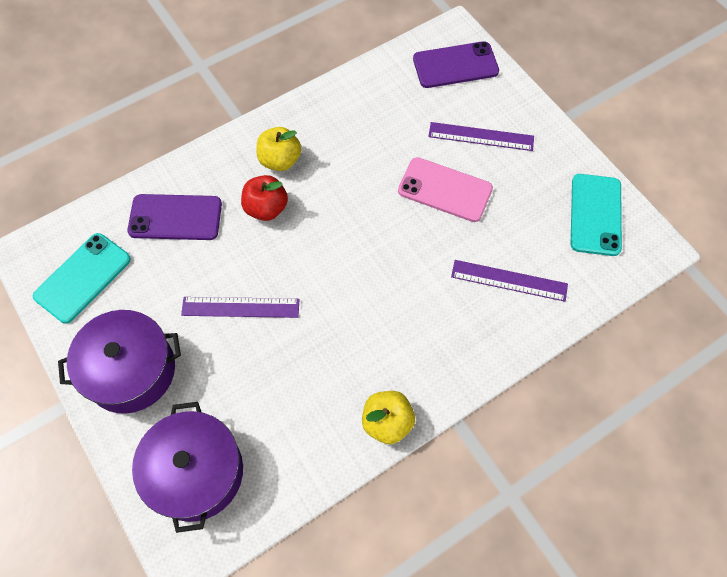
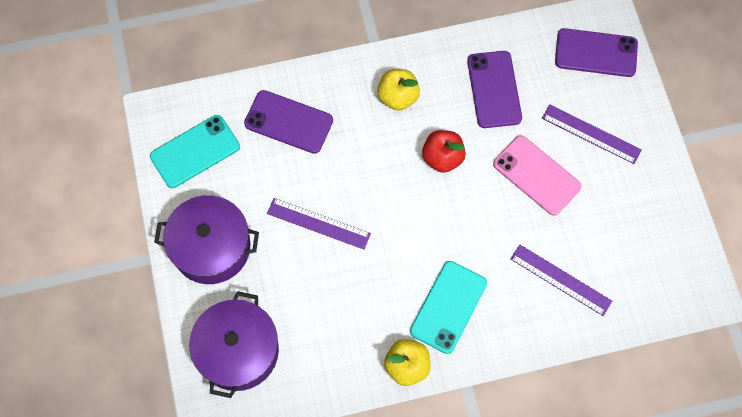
camera: 20 degrees right, 5 degrees up
(266, 208) = (370, 139): red apple -> red apple (442, 158)
(372, 125) = (494, 89): none -> purple phone
(595, 214) = (666, 245): turquoise phone -> turquoise phone (448, 307)

